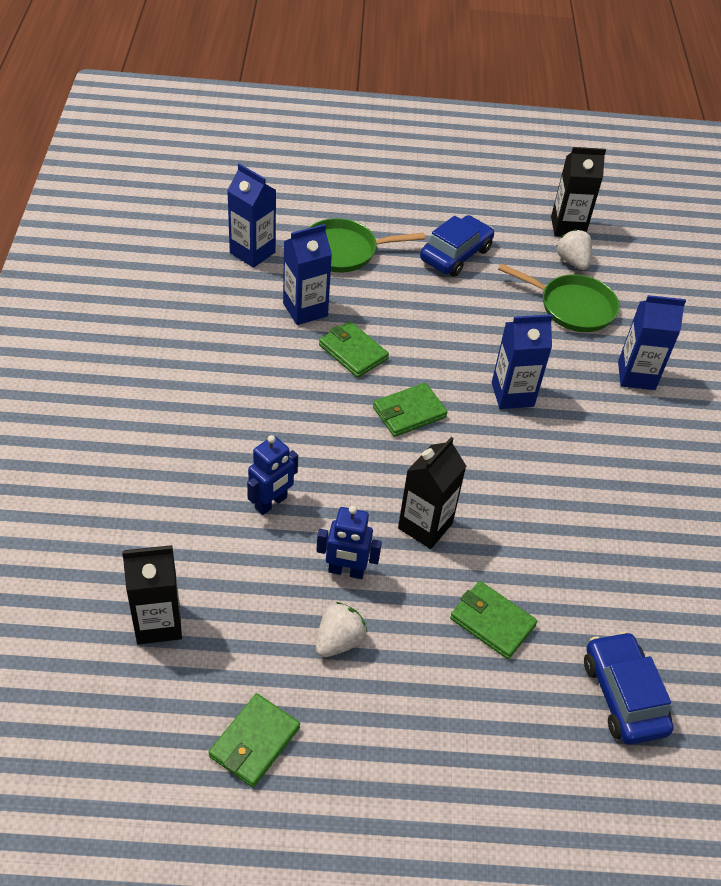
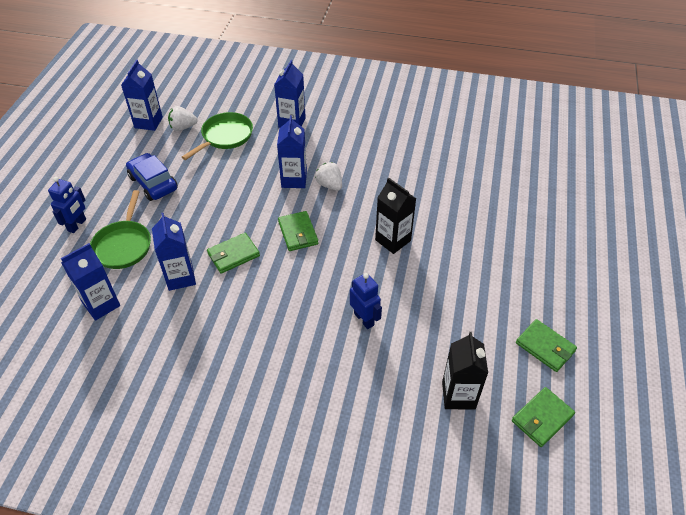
camera: 75 degrees left, 0 degrees up
(339, 641) = (475, 295): white strawberry -> white strawberry (329, 185)
(346, 571) = (424, 285): blue robot -> blue robot (77, 225)
(492, 622) = (464, 222): green wallet -> green wallet (542, 418)
(567, 227) = (148, 122): black carton -> blue carton
(623, 695) = (510, 179): blue car -> none

